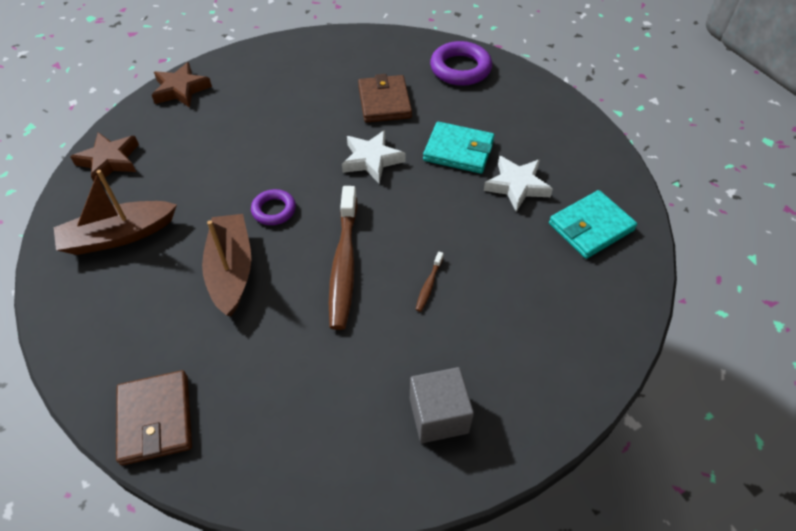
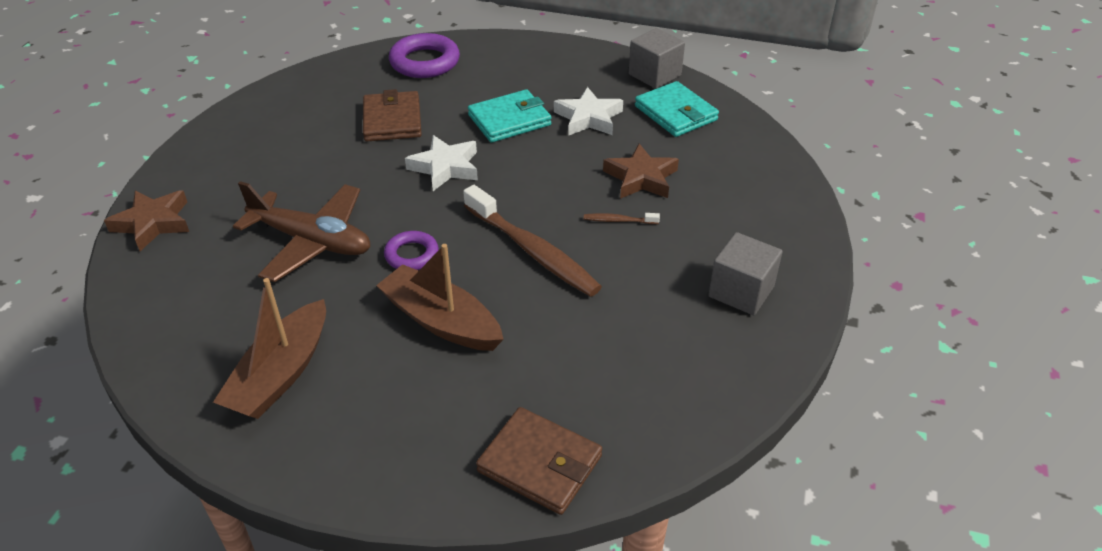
camera: 45 degrees left, 10 degrees down
(109, 161) = (165, 326): brown star -> brown star (641, 178)
(236, 159) = (312, 241): none -> brown plane
(384, 102) = (392, 120): brown wallet -> brown wallet turned 45 degrees clockwise
(429, 285) = (618, 220): brown toothbrush -> brown toothbrush turned 120 degrees clockwise
(591, 227) = (675, 113): turquoise wallet -> turquoise wallet turned 45 degrees counterclockwise
(618, 182) = (654, 75): none -> grey cube

